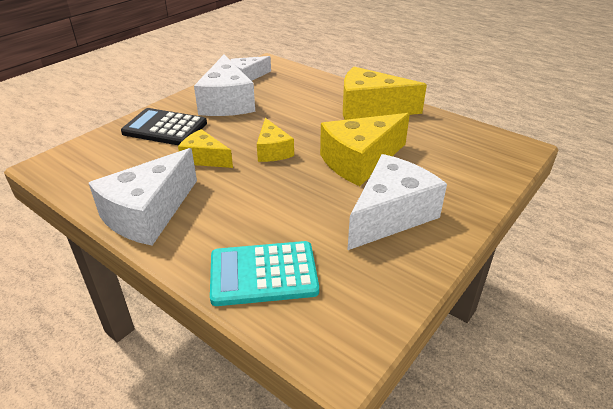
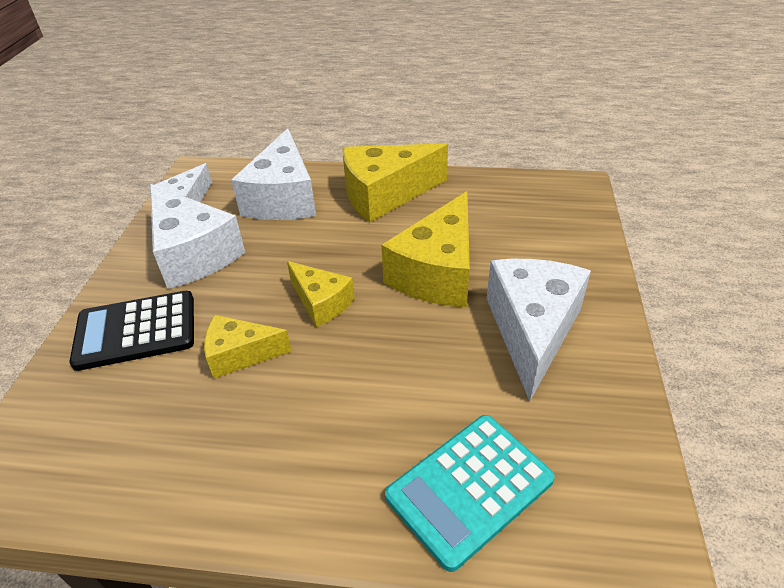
camera: 30 degrees left, 5 degrees up
(148, 214) = (238, 482): white cheese -> white cheese (283, 198)

